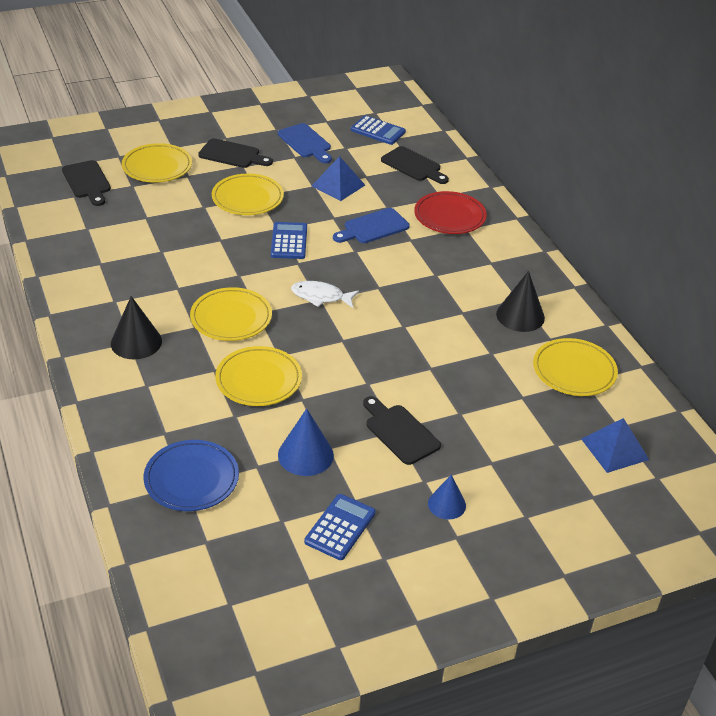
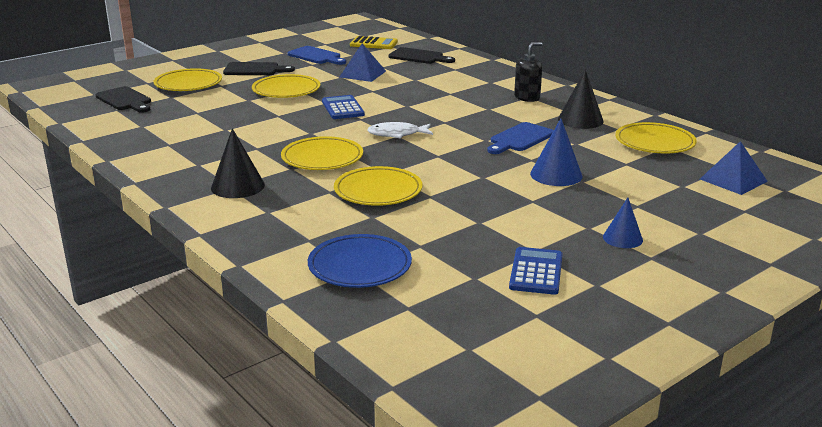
camera: 15 degrees left, 15 degrees down
(305, 455) = (462, 230): blue cone -> blue cone (556, 175)
(373, 227) = (412, 91): blue cutting board -> blue cutting board (520, 139)
(378, 131) = (374, 44): blue calculator -> yellow calculator
(399, 432) = (538, 201): black cutting board -> none
(449, 216) = (472, 78): red plate -> none
(487, 264) = (527, 98): none -> black soap dispenser

